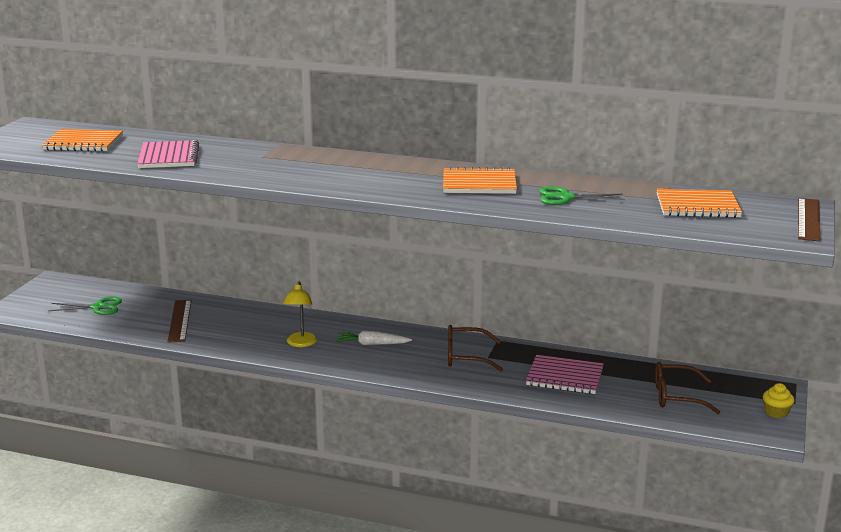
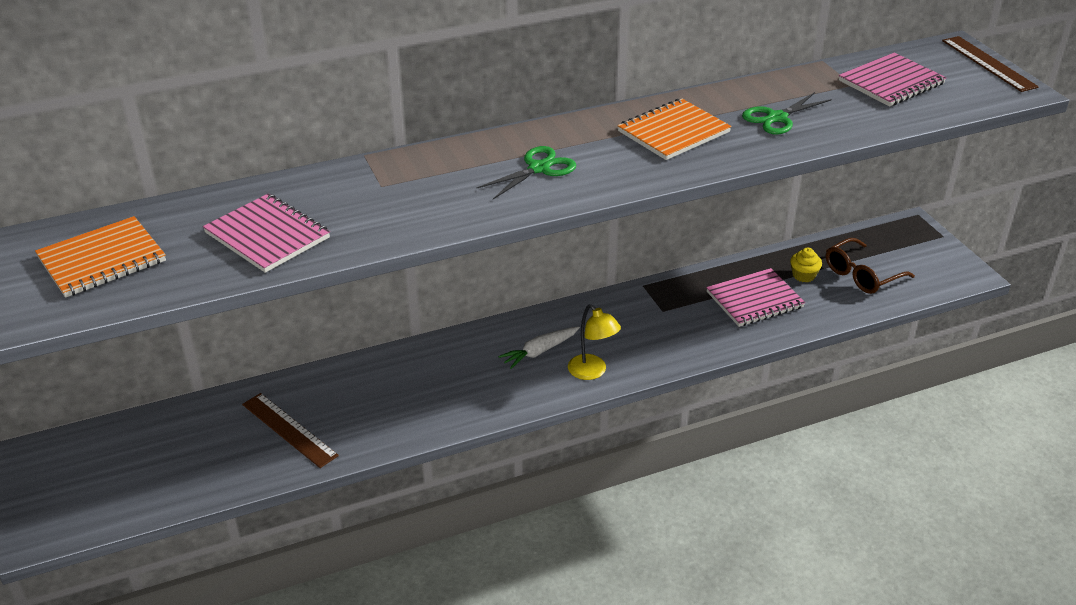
camera: 40 degrees left, 15 degrees up
(98, 307) = (156, 464): green scissors -> green scissors (539, 168)
(301, 343) = (468, 389): yellow lamp -> yellow lamp (592, 372)
(465, 357) = (644, 321): brown glasses -> none
(697, 206) = (891, 82): orange notebook -> pink notebook
(776, 412) = (945, 253): yellow cupcake -> yellow cupcake (803, 275)

